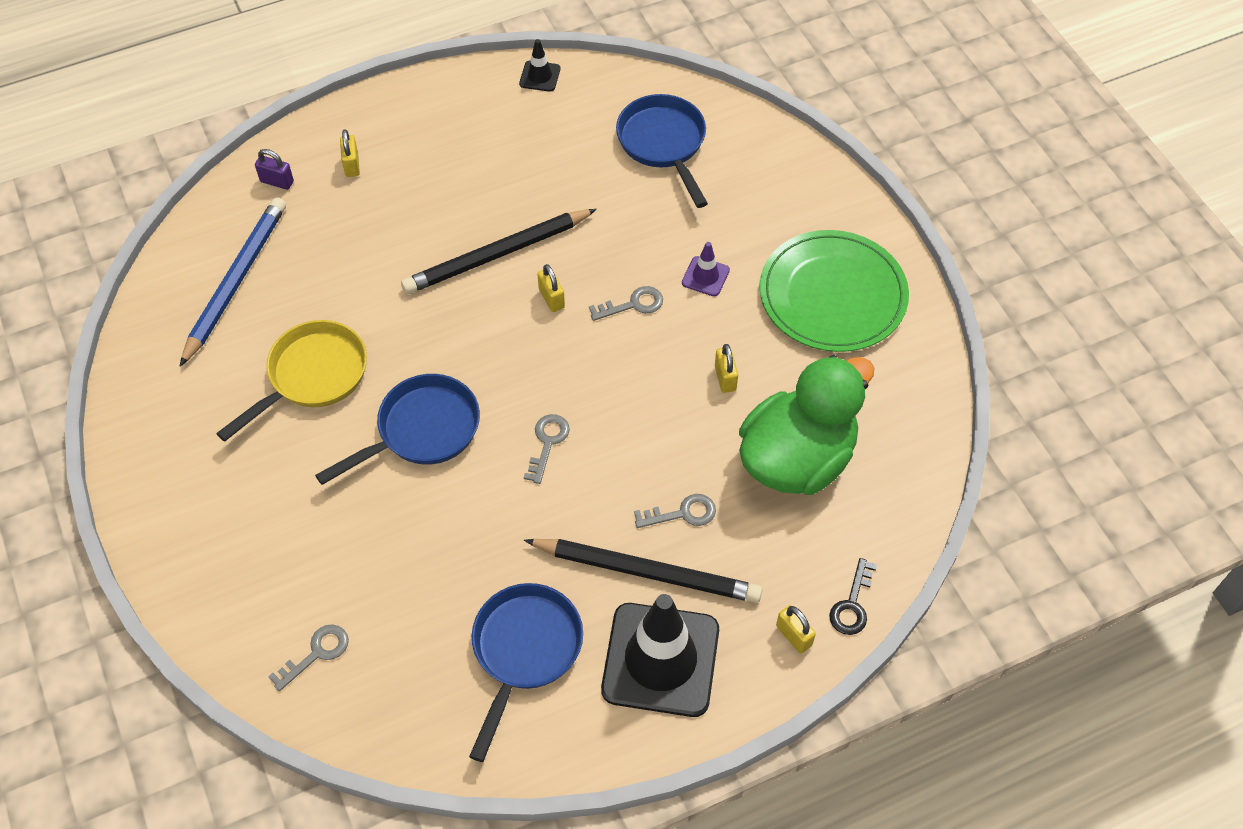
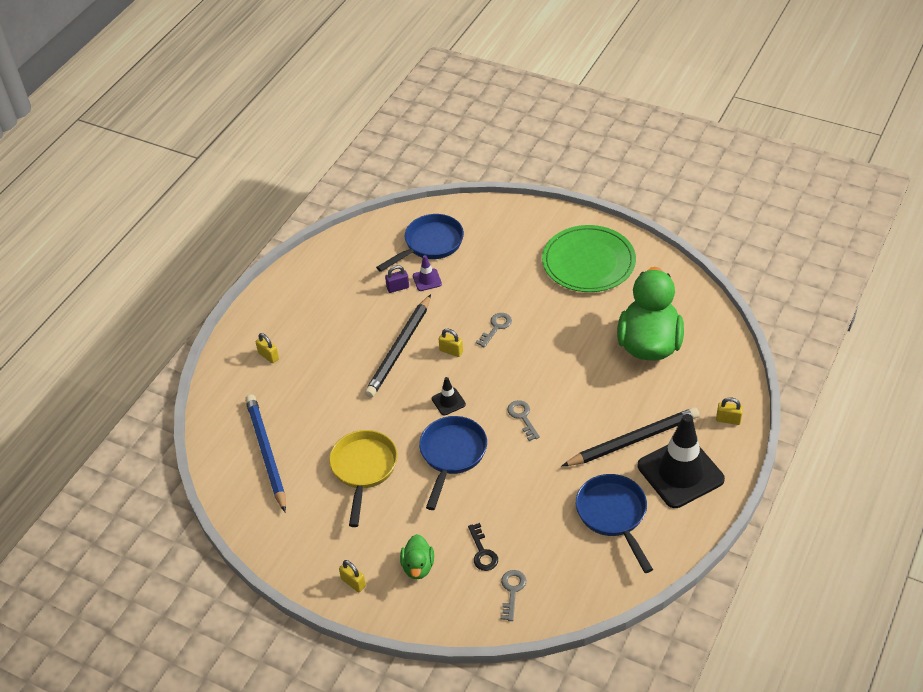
camera: 35 degrees left, 10 degrees down
(250, 540) = (418, 566): none -> green duck
(277, 181) = (233, 390): purple padlock -> purple padlock (398, 288)
(540, 76) = (327, 251): black traffic cone -> black traffic cone (448, 401)
(664, 144) = (430, 244): blue pan -> blue pan turned 105 degrees clockwise
(682, 513) = (622, 403): grey key -> none
(705, 276) = (518, 292): purple traffic cone -> purple traffic cone (427, 280)
(725, 378) = (577, 331): yellow padlock -> yellow padlock (353, 582)
(852, 604) = (739, 388): black key -> black key (482, 552)

